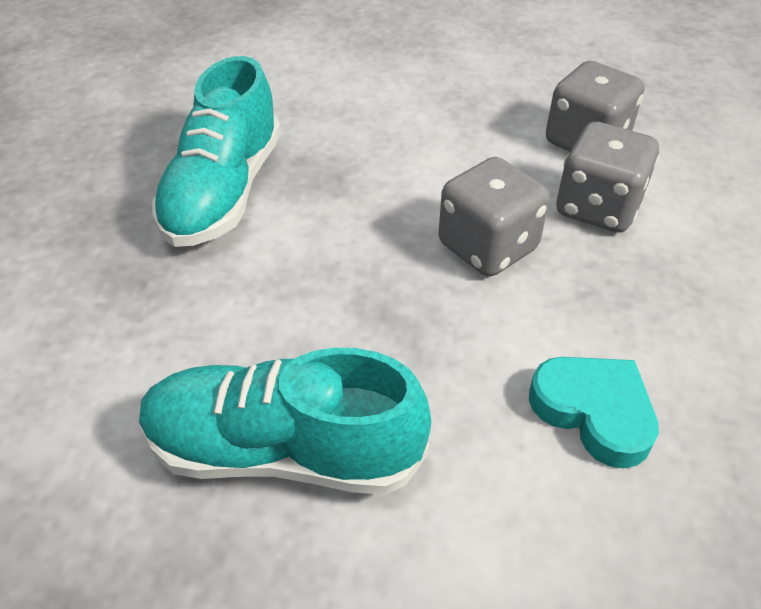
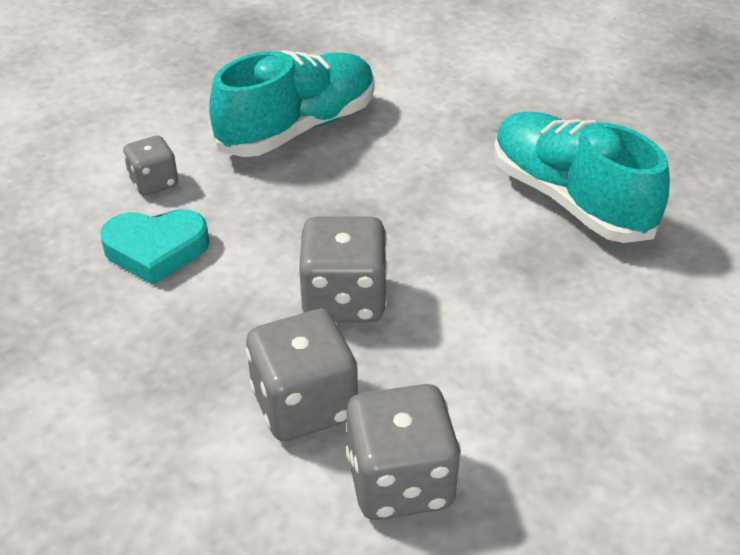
camera: 130 degrees right, 5 degrees down
(517, 511) = (154, 182): none -> grey dice

